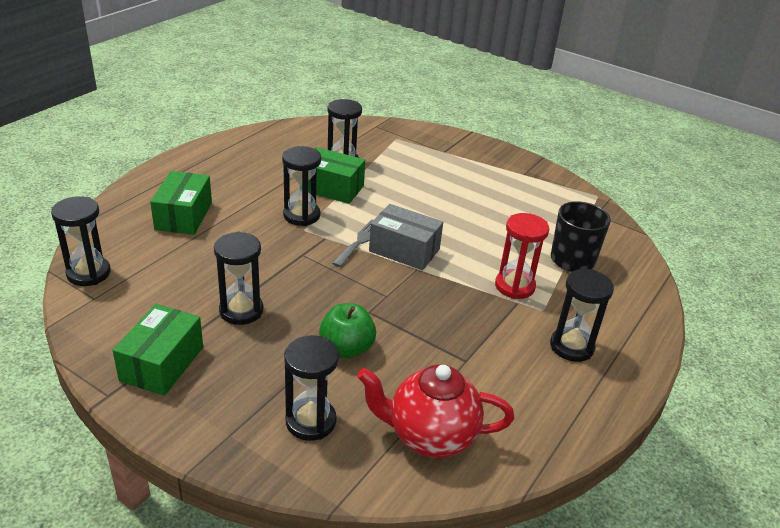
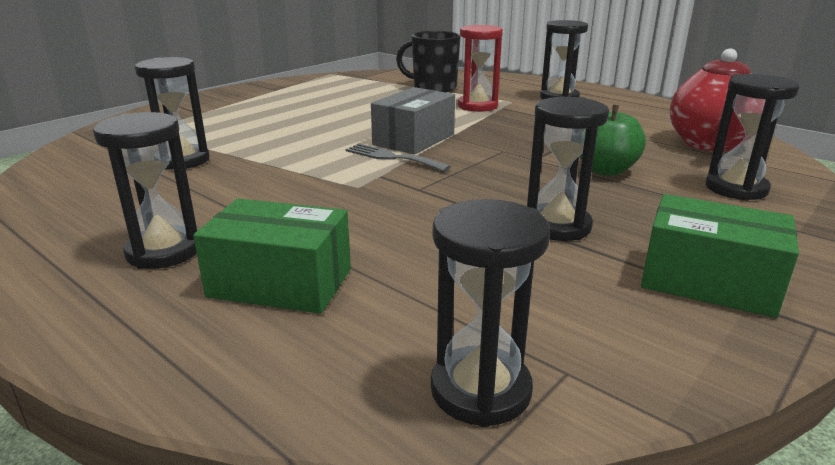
camera: 80 degrees left, 10 degrees down
(301, 215) = (318, 187): black hourglass -> black hourglass (163, 251)
(332, 188) = (251, 168): green box -> none

